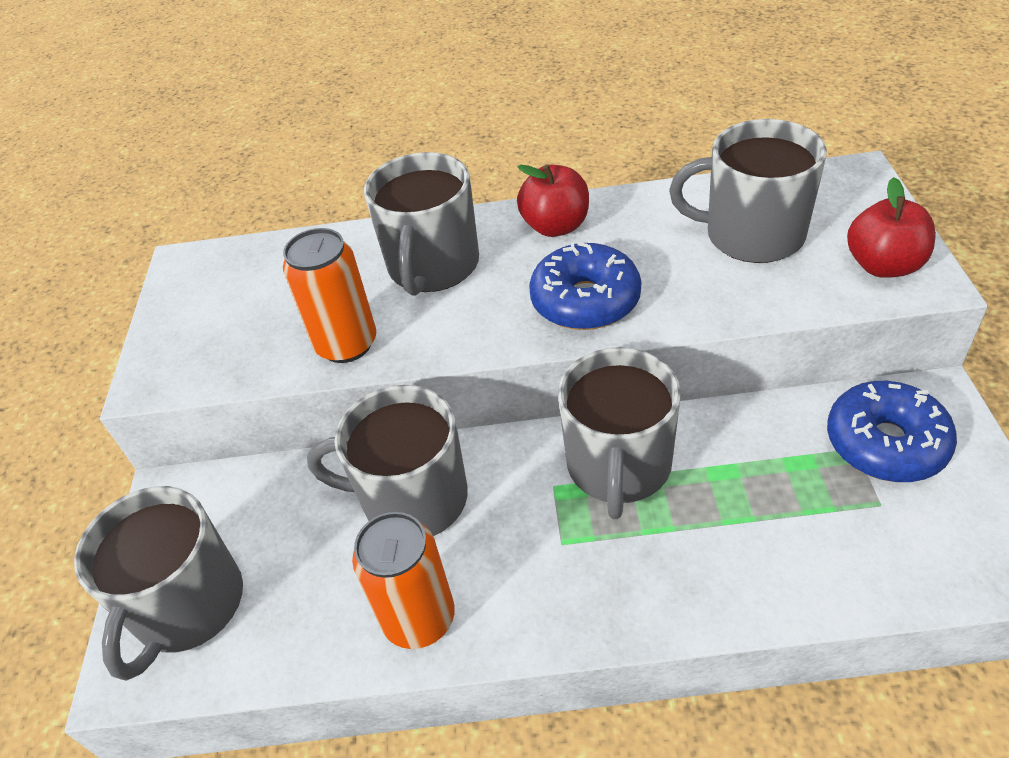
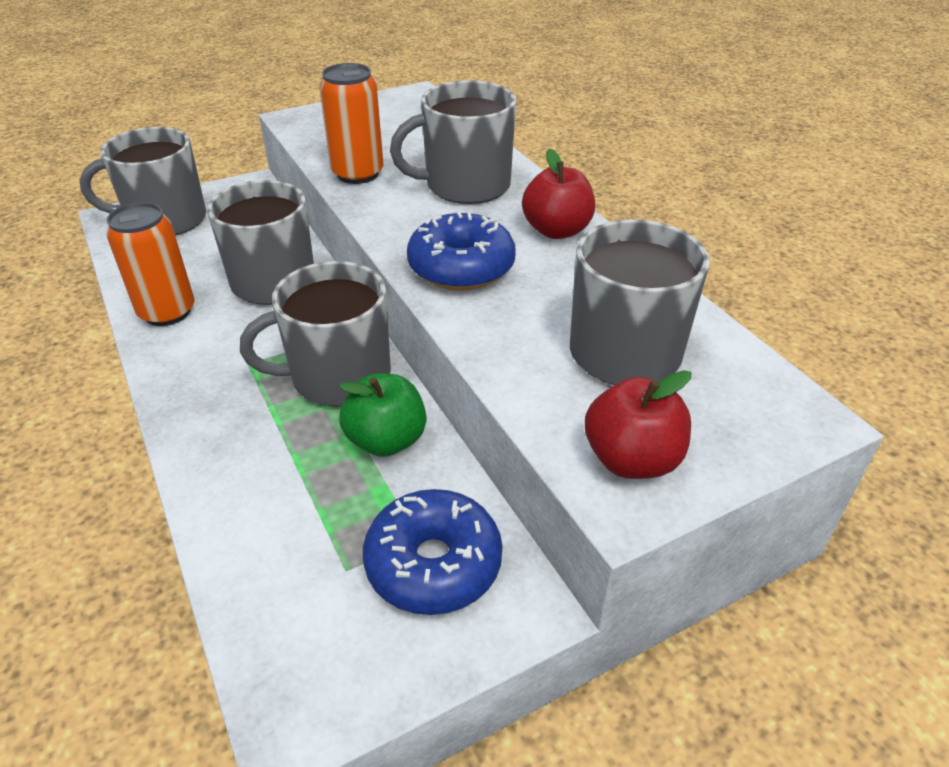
camera: 60 degrees right, 5 degrees down
(727, 445) = (386, 440): none -> green apple

